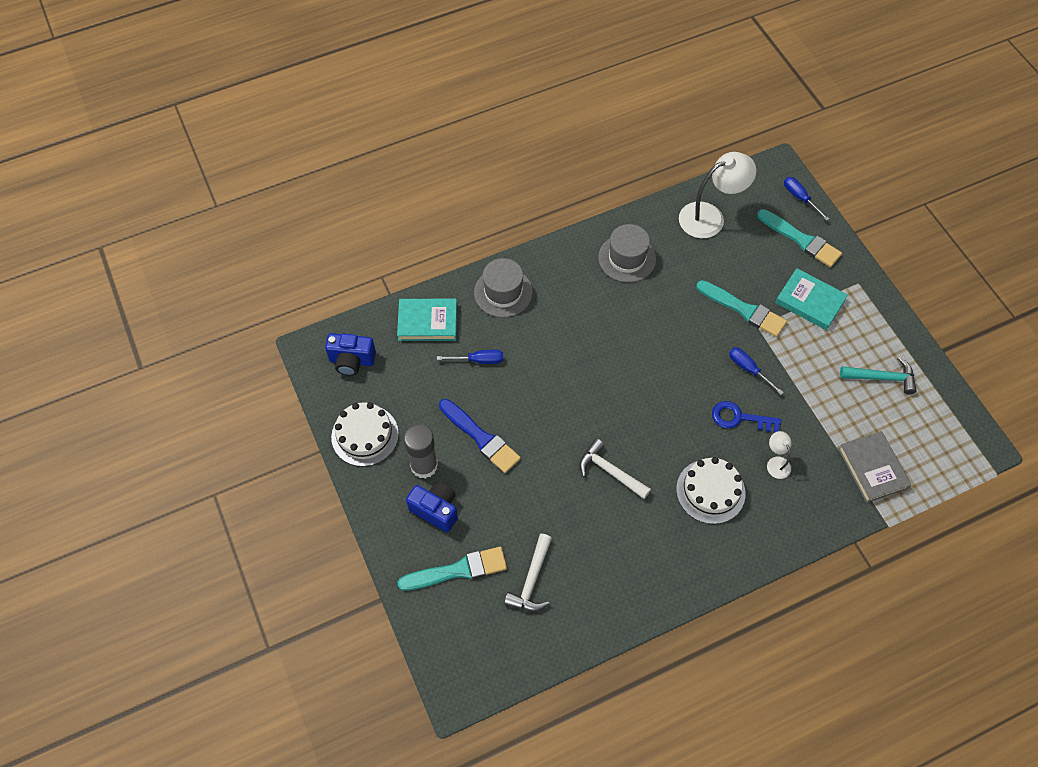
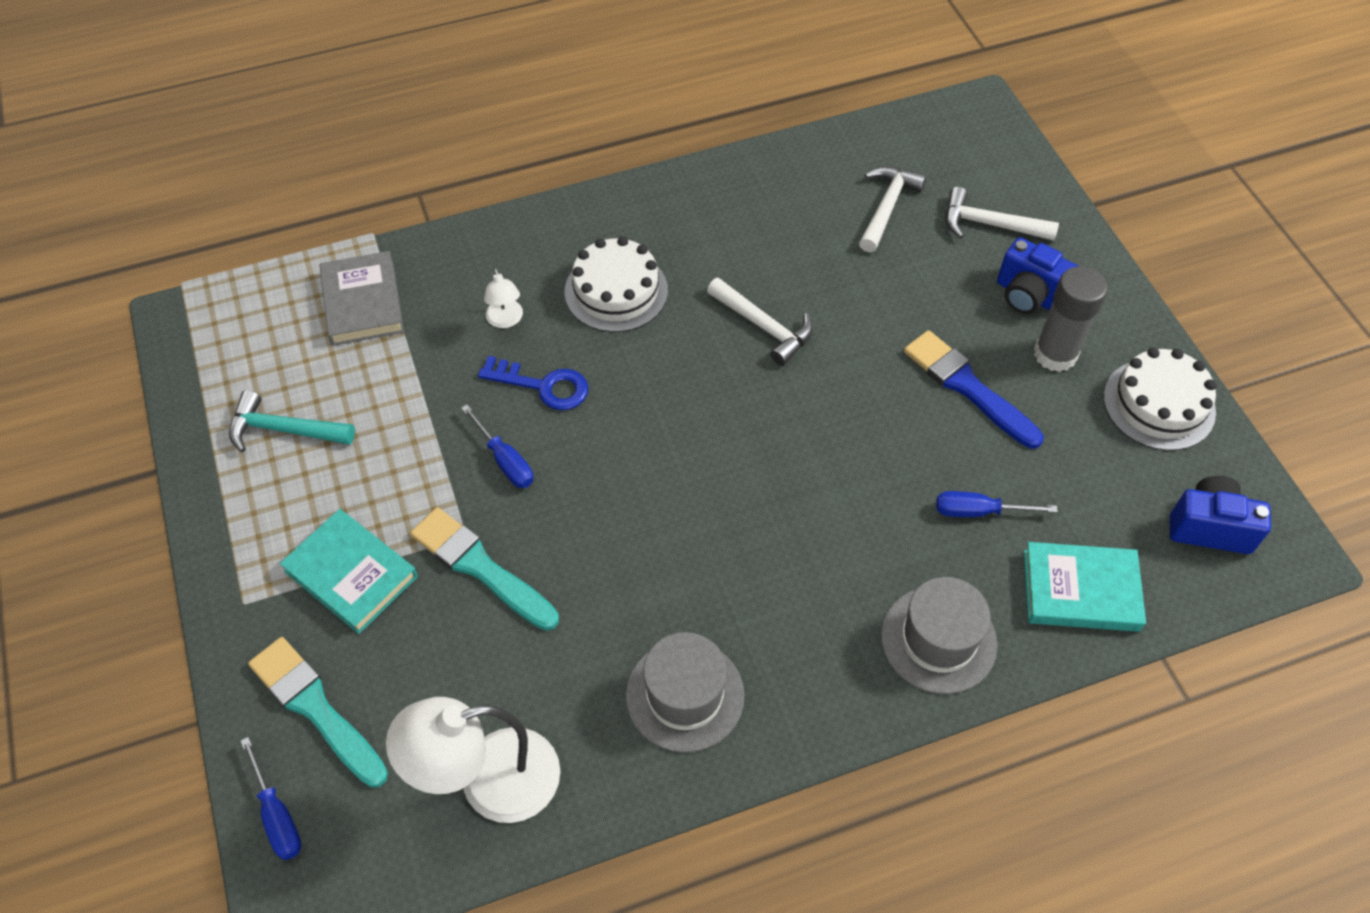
camera: 175 degrees left, 5 degrees down
(458, 570) = (990, 224): turquoise brush -> white hammer

